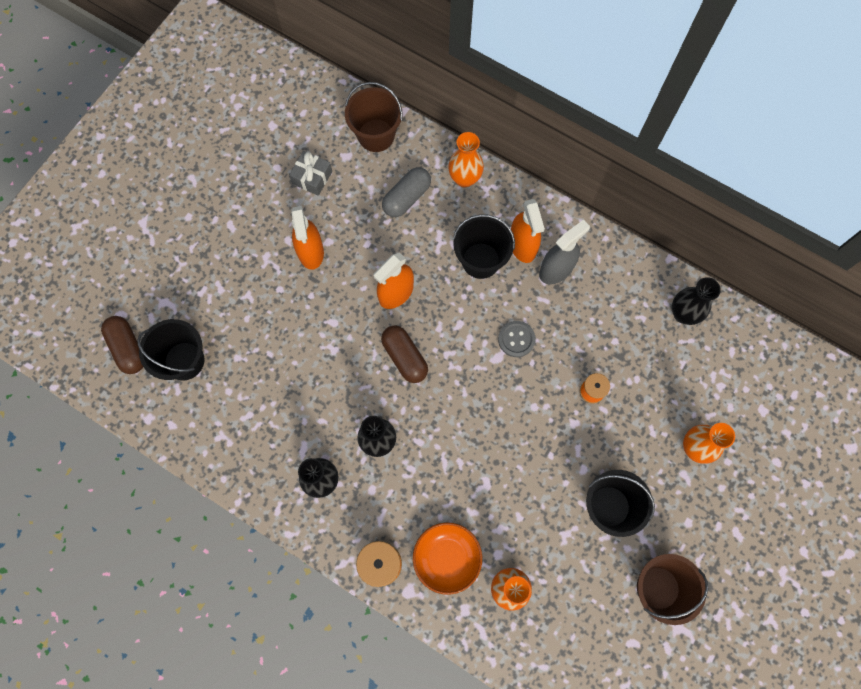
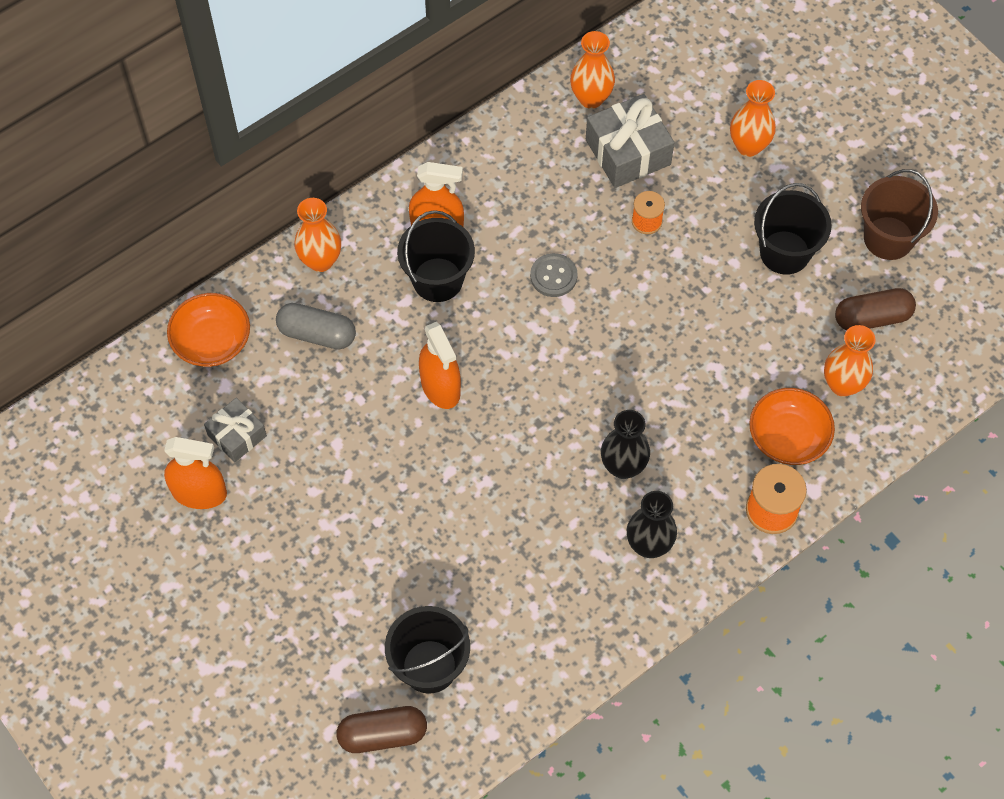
camera: 70 degrees left, 10 degrees down
(310, 251) = (341, 468): orange spray bottle -> orange spray bottle (199, 493)
(376, 135) = (212, 341): brown bucket -> orange bowl
(404, 357) = (528, 404): brown capsule -> brown capsule (872, 318)
(407, 198) = (317, 334): grey capsule -> grey capsule turned 45 degrees counterclockwise
(556, 269) = (483, 204): grey spray bottle -> none
(647, 357) = (628, 152): none -> grey gift
(683, 314) = (591, 98): black vase -> orange vase

